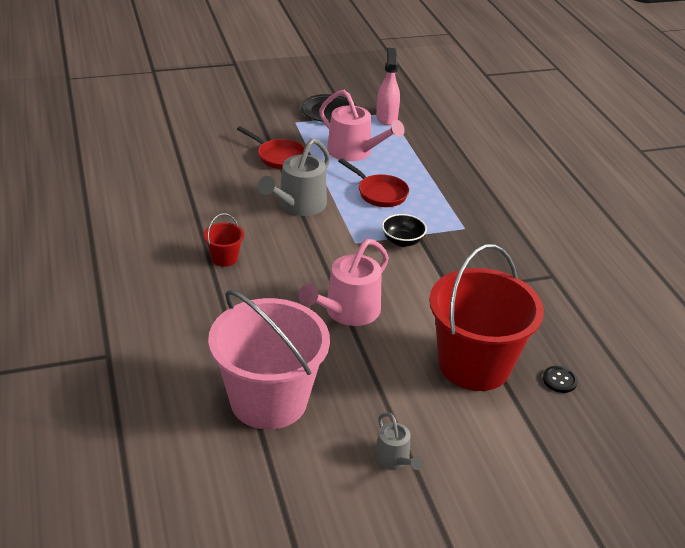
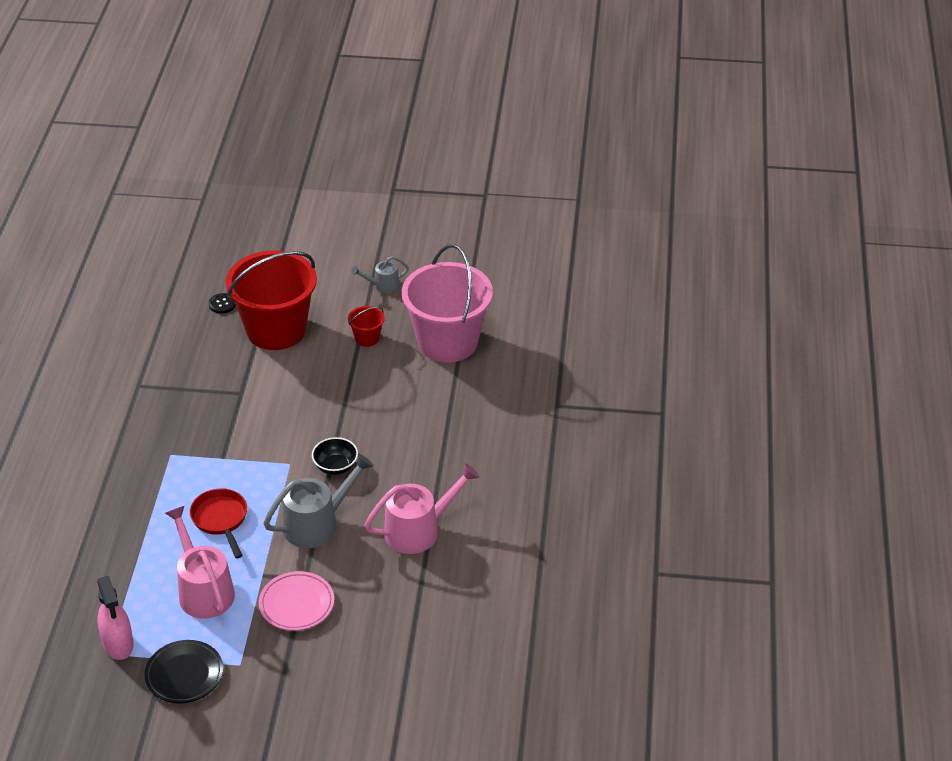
camera: 155 degrees left, 5 degrees up
(224, 258) = (423, 476): red bucket -> red bucket (367, 338)
(278, 156) = (296, 604): red pan -> pink plate
(347, 311) = (344, 396): pink watering can -> pink watering can (418, 530)
(386, 118) = (118, 644): pink spray bottle -> pink spray bottle turned 45 degrees counterclockwise
(394, 459) = (383, 285): grey watering can -> grey watering can turned 105 degrees counterclockwise
(402, 241) = (243, 454): black bowl -> black bowl (335, 466)

